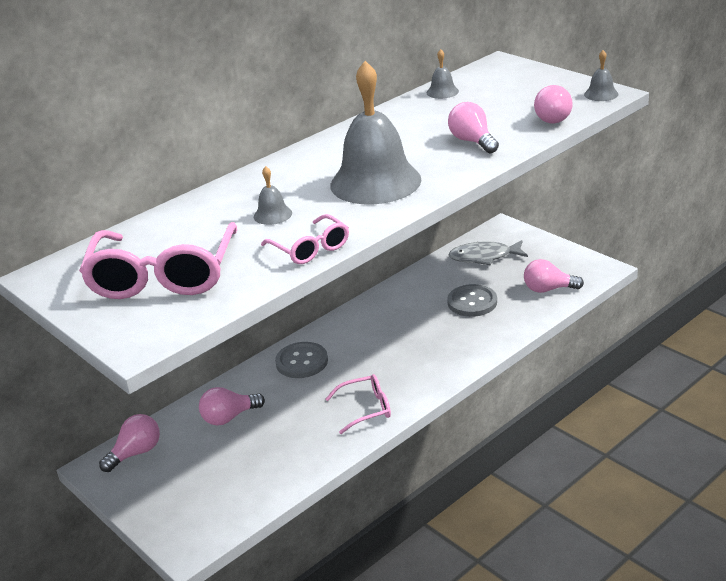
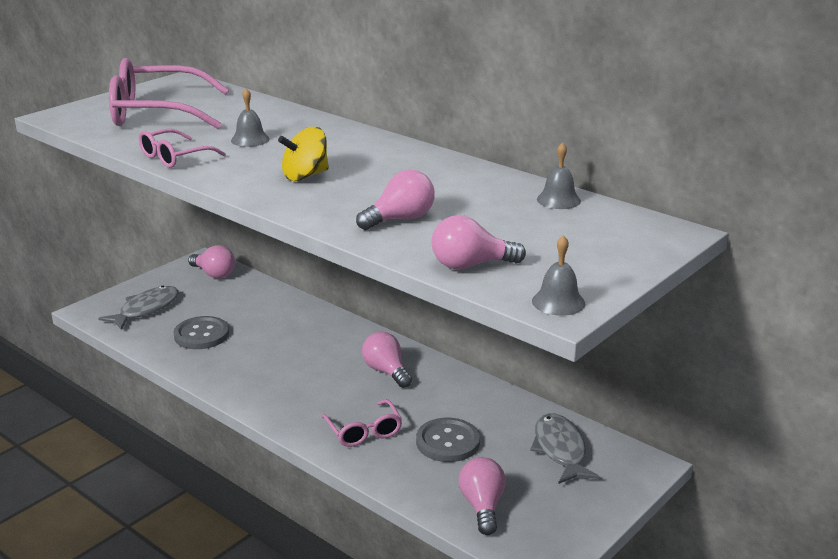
camera: 80 degrees right, 5 degrees down
(202, 498) = (146, 309): none -> grey fish
(229, 417) = (252, 309): pink light bulb -> pink light bulb (386, 371)
(302, 362) = (334, 337): grey button -> grey button (201, 335)
(366, 409) = (248, 379): pink glasses -> pink glasses (364, 431)
(375, 182) = (305, 176): grey bell -> yellow spinning top

